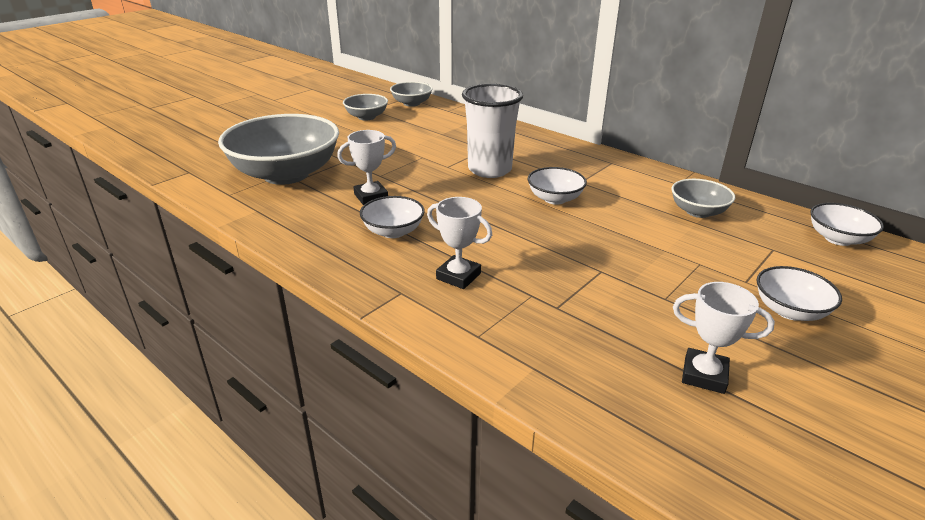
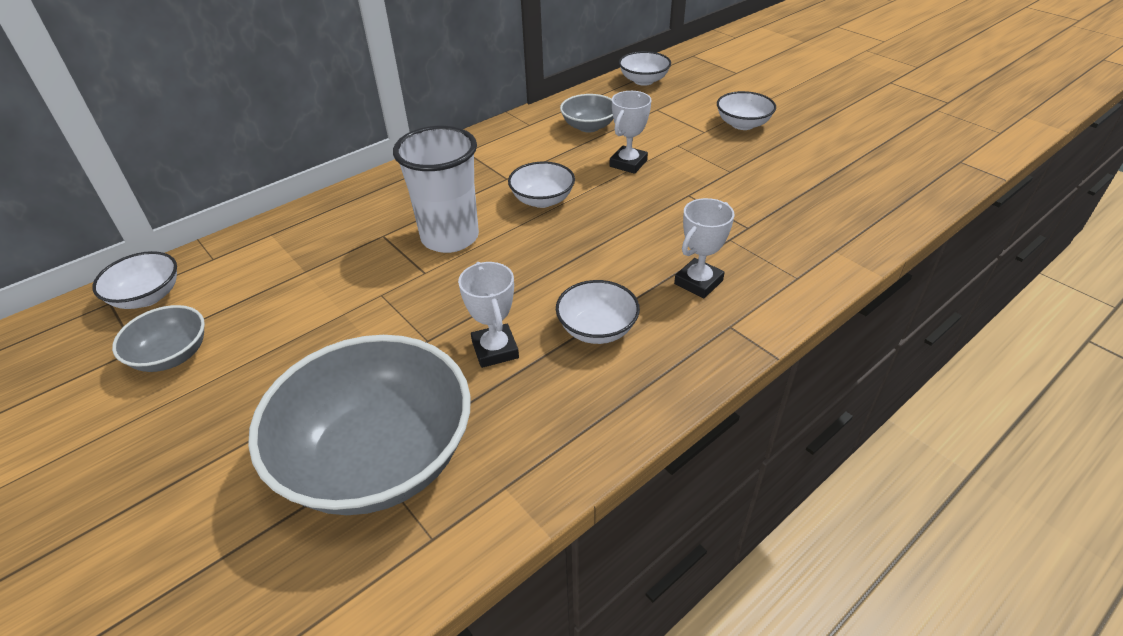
camera: 80 degrees left, 10 degrees up
(412, 103) = (147, 297): grey bowl -> white bowl
(704, 375) = (825, 175): white trophy -> white trophy (628, 163)

